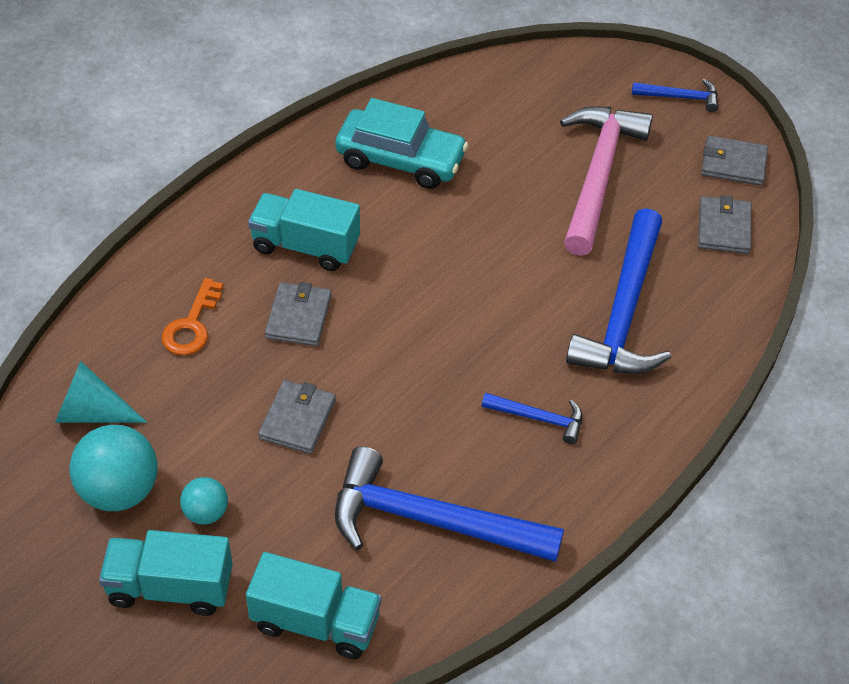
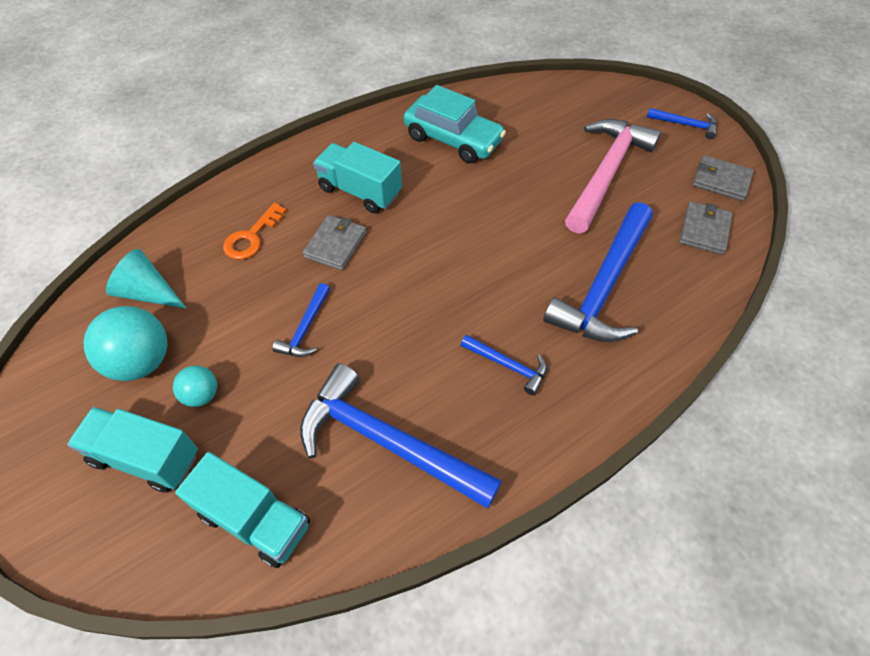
camera: 15 degrees right, 5 degrees up
(297, 419) = (305, 328): grey wallet -> blue hammer

